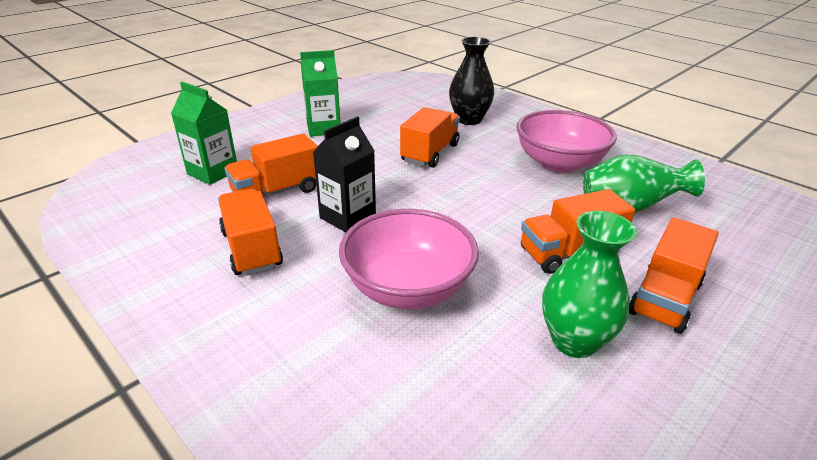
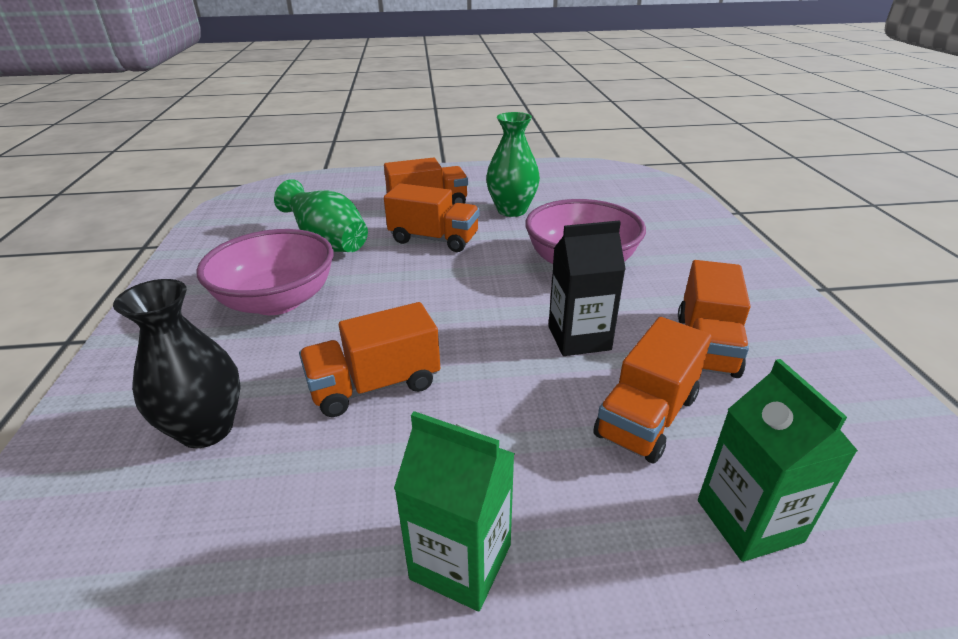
camera: 140 degrees left, 0 degrees up
(276, 191) = (646, 416): orange truck -> orange truck turned 120 degrees clockwise

